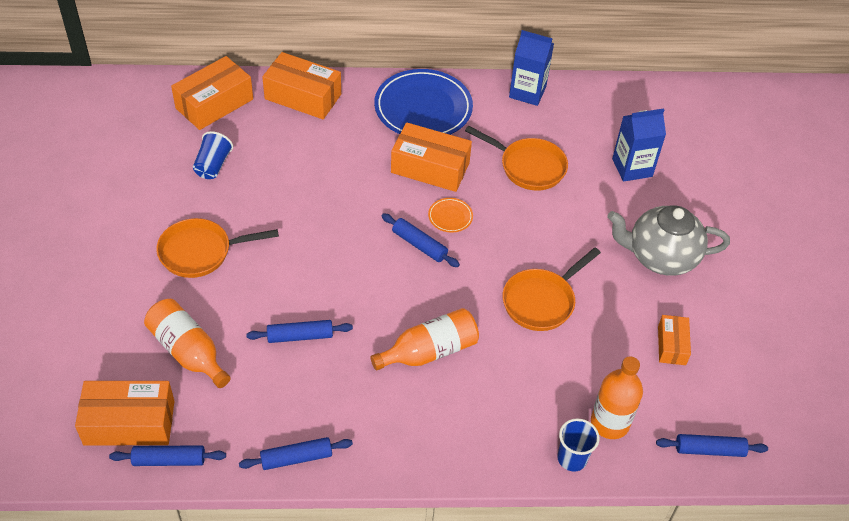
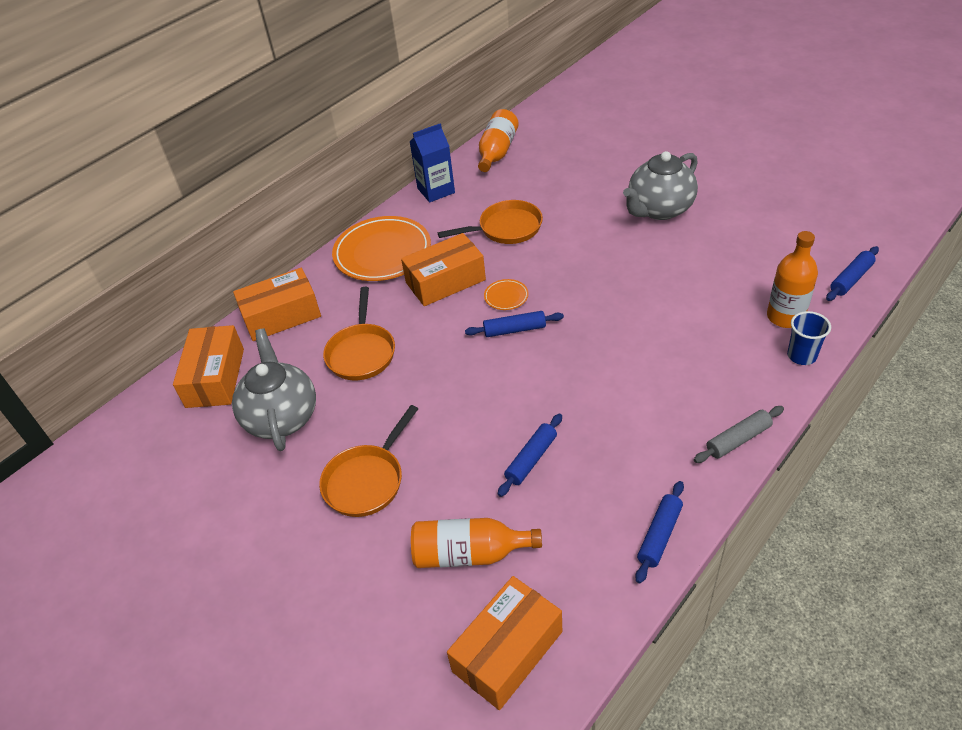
camera: 40 degrees left, 5 degrees down
(169, 460) = (580, 641): blue rolling pin -> none
(213, 165) = (281, 417): blue cup -> grey teapot
(423, 108) = (382, 253): blue plate -> orange plate
(429, 351) = (626, 382): orange bottle -> orange bottle (497, 152)
(435, 460) = (738, 440): none -> grey rolling pin
(541, 301) = (639, 291): orange pan -> orange pan (361, 353)
(632, 167) = (565, 179): blue carton -> none
(671, 345) = (743, 247): orange box -> none

